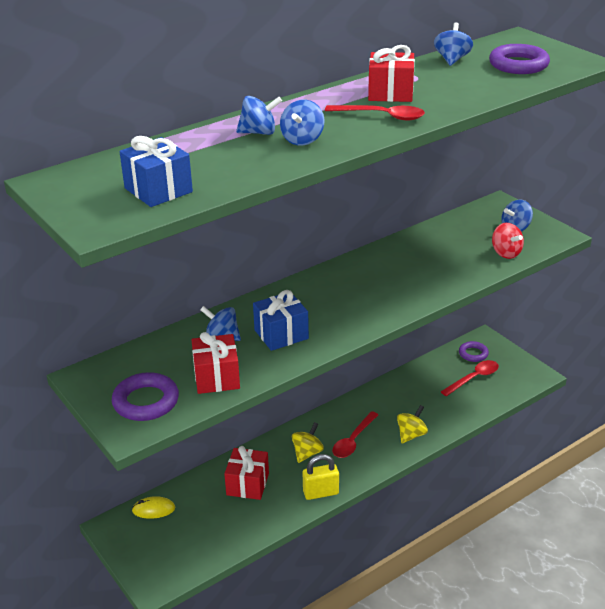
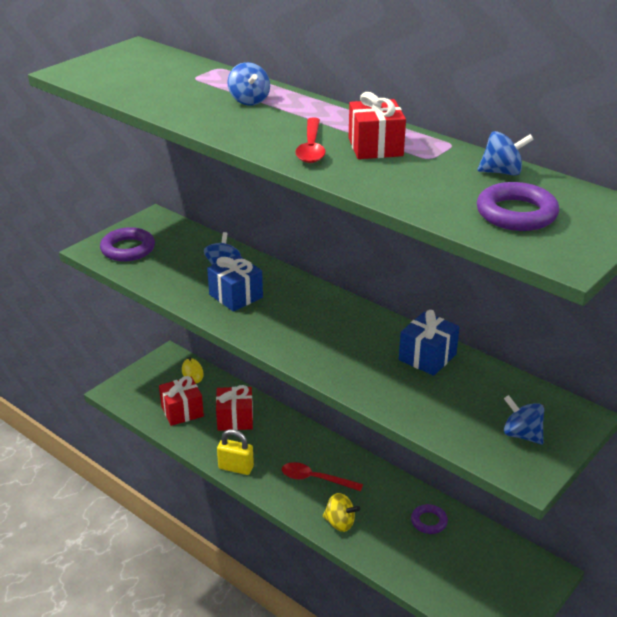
camera: 75 degrees right, 0 degrees up
(158, 190) = (127, 81): blue gift -> blue gift (427, 357)
(216, 377) = (165, 274): red gift -> red gift (182, 411)
(302, 140) = (240, 119): blue spinning top -> none
(307, 453) = (287, 449): yellow spinning top -> none
(321, 493) = (236, 468): yellow padlock -> yellow padlock turned 45 degrees counterclockwise
(473, 354) = (511, 564): purple ring -> purple ring (429, 521)
(473, 378) = (462, 568): red spoon -> none
(506, 253) = (455, 429): red spinning top -> none

